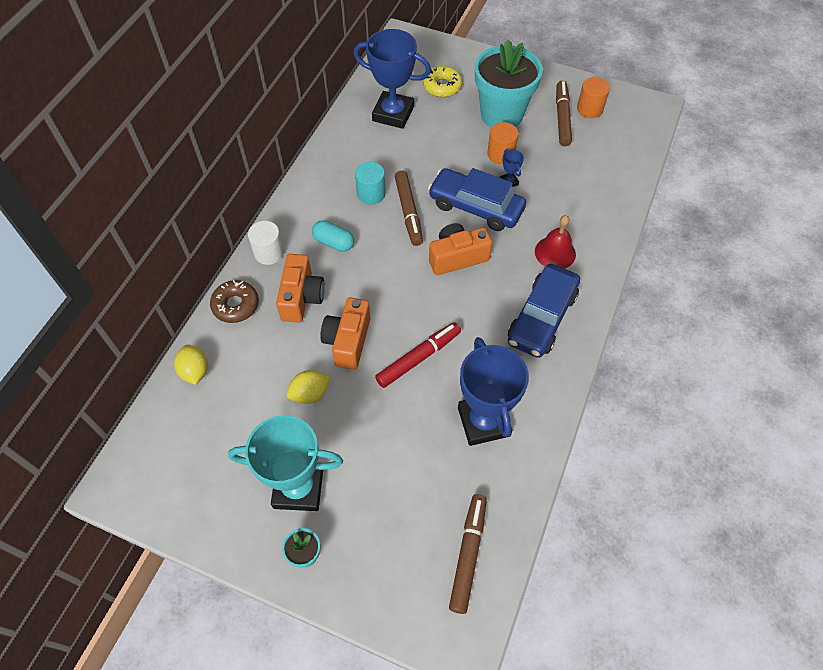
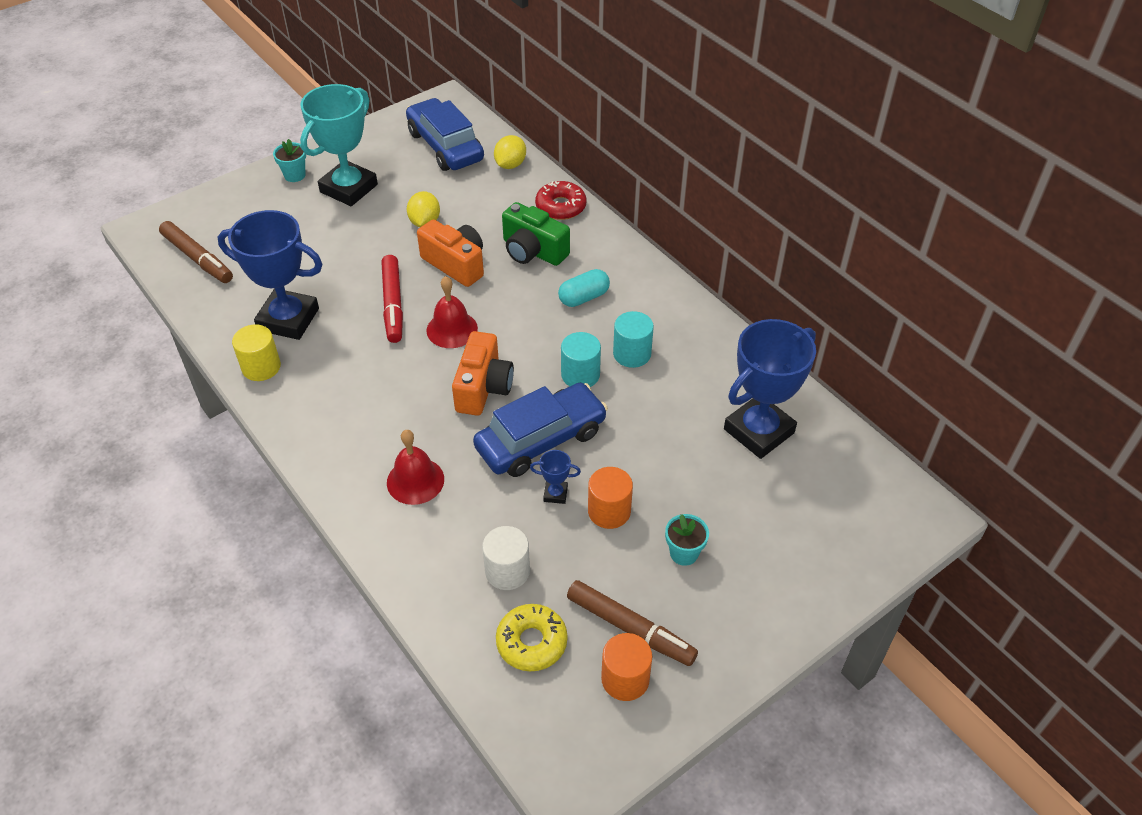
camera: 120 degrees right, 10 degrees down
(195, 371) = (510, 165): yellow lemon -> yellow lemon turned 75 degrees counterclockwise
(235, 305) = (560, 207): brown donut -> red donut
(269, 253) = (608, 247): white cylinder -> white cylinder (507, 571)
(301, 297) = (533, 251): orange camera -> green camera
(408, 212) = (580, 375): brown marker -> turquoise cylinder
(418, 304) = (452, 329): none -> red bell
(442, 86) = (785, 511): yellow donut -> yellow donut (531, 642)
(501, 114) = (684, 553): turquoise flower pot -> turquoise flower pot, size x0.40
(540, 406) = (261, 367): none -> yellow cylinder
(541, 317) = (347, 420): blue car -> blue car (445, 146)

